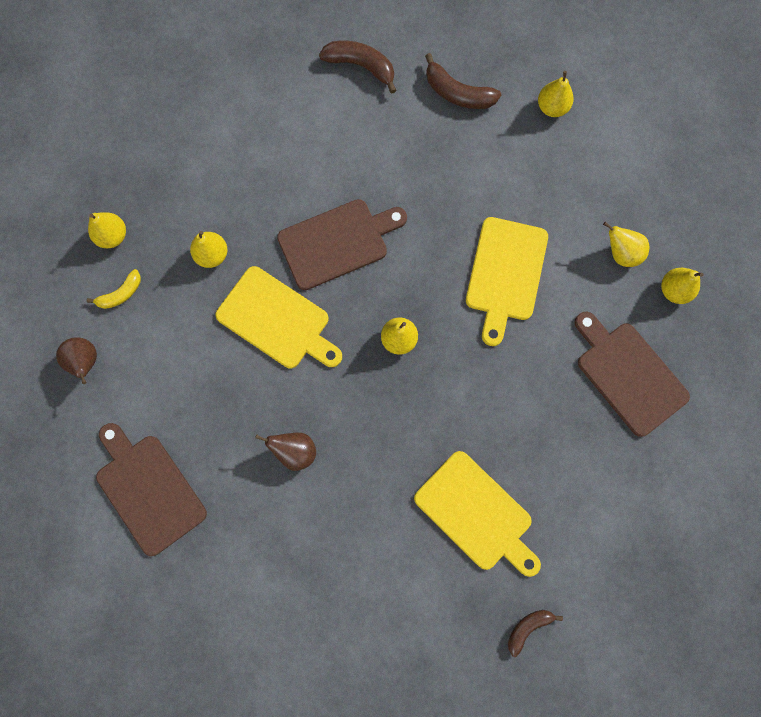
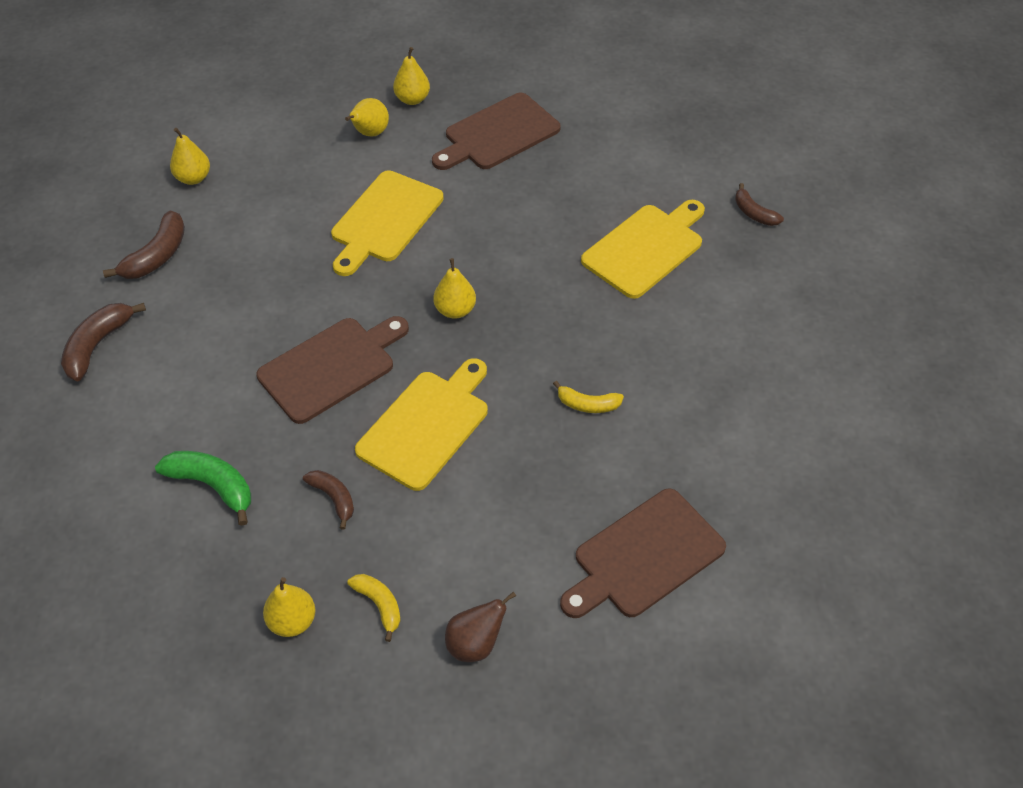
camera: 90 degrees left, 25 degrees down
(212, 255) = (333, 498): yellow pear -> brown banana
(227, 168) = (213, 486): none -> green banana
(295, 451) = (587, 404): brown pear -> yellow banana
(337, 242) = (331, 367): brown cutting board -> brown cutting board turned 75 degrees clockwise
(505, 274) = (384, 220): yellow cutting board -> yellow cutting board turned 105 degrees clockwise

